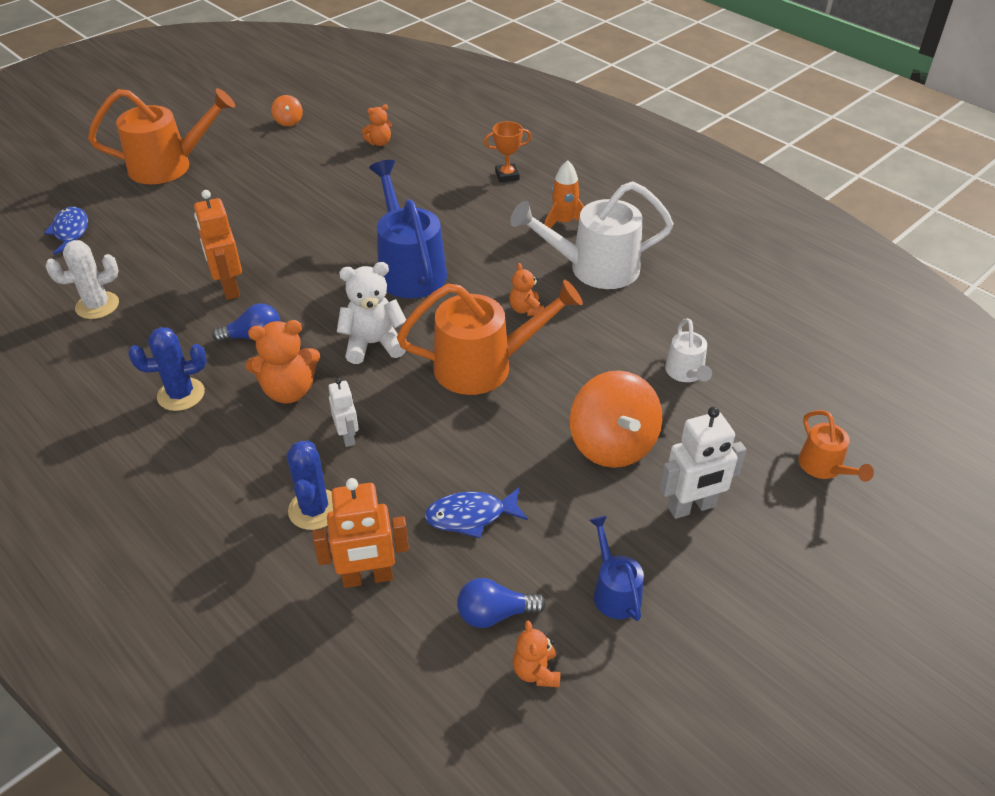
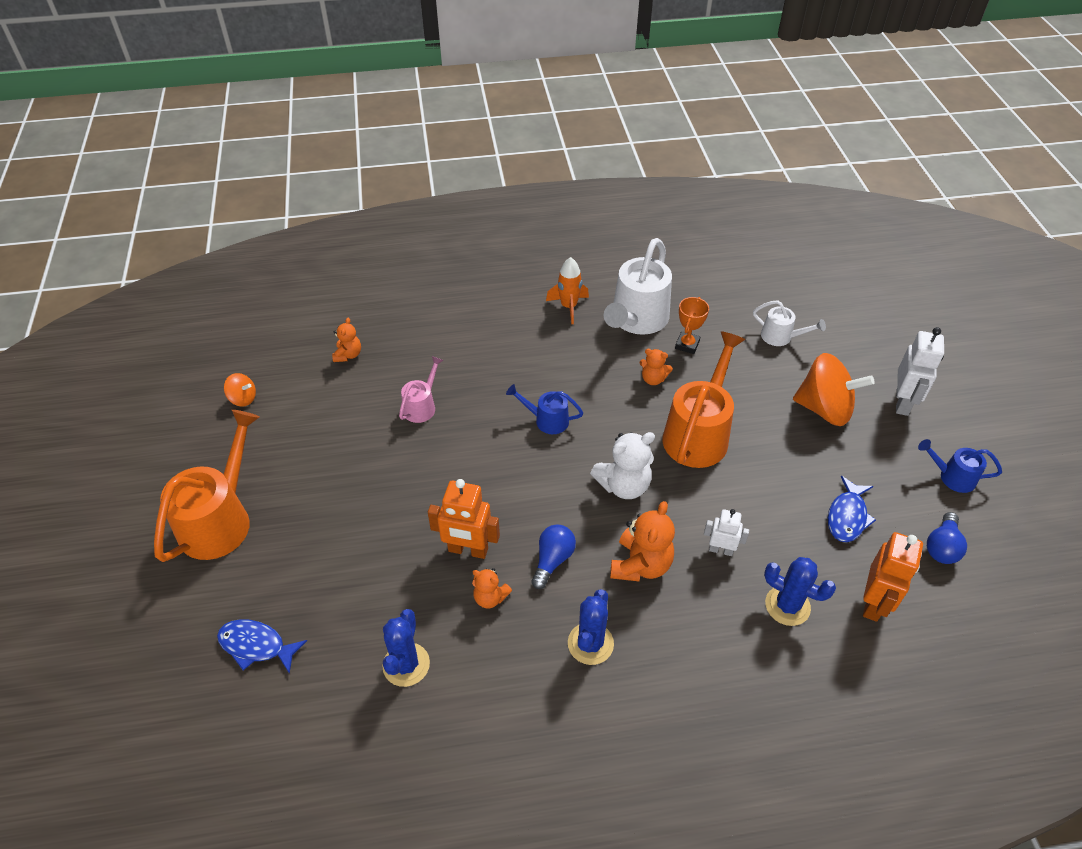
camera: 55 degrees left, 5 degrees up
(97, 305) = (406, 664): white cactus -> blue cactus
(360, 199) = (422, 406): none -> pink watering can
(373, 344) = (623, 485): white teddy bear -> white teddy bear turned 135 degrees counterclockwise
(408, 269) = (546, 420): blue watering can -> blue watering can, size x0.51
(507, 176) = (478, 305): orange trophy -> orange trophy (687, 345)
(536, 671) = (998, 549): orange teddy bear -> orange teddy bear (490, 597)
(824, 468) = (904, 327): orange watering can -> none

